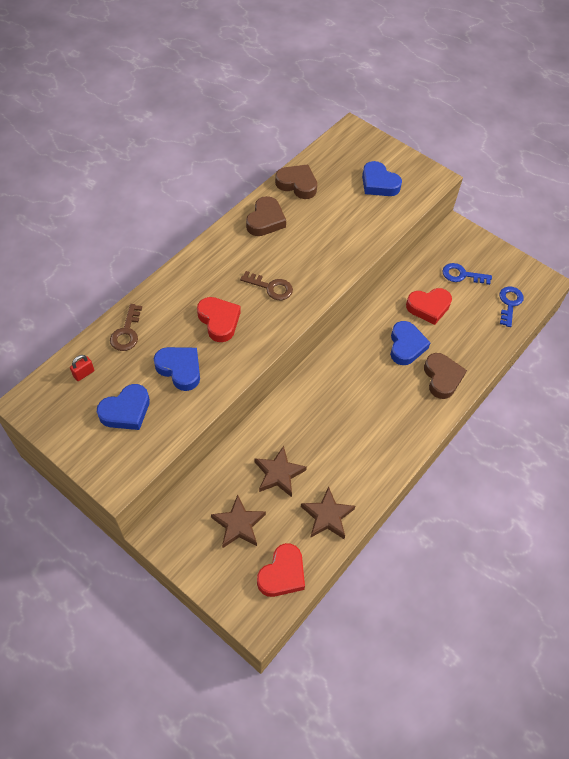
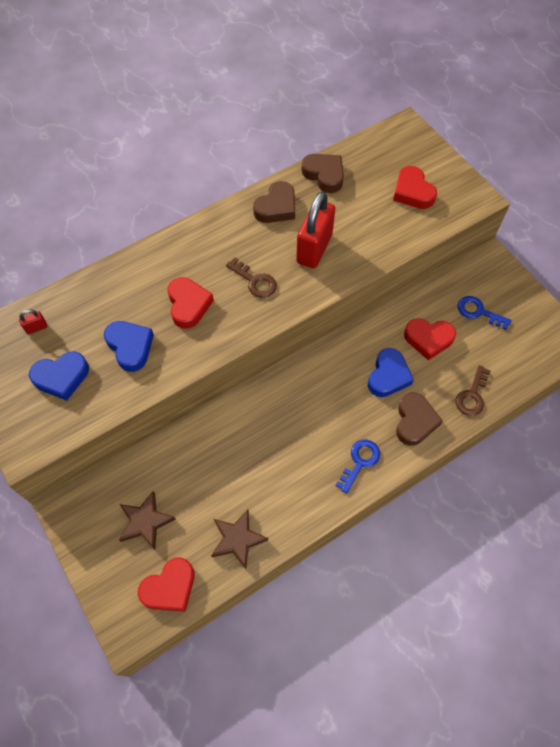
camera: 20 degrees right, 5 degrees up
(126, 332) = (93, 295): brown key -> brown key (472, 395)
(279, 474) = (205, 479): brown star -> none
(312, 249) = (314, 249): none -> red padlock
(379, 183) = (412, 192): blue heart -> red heart
(509, 303) = (521, 357): blue key -> blue key (360, 462)

